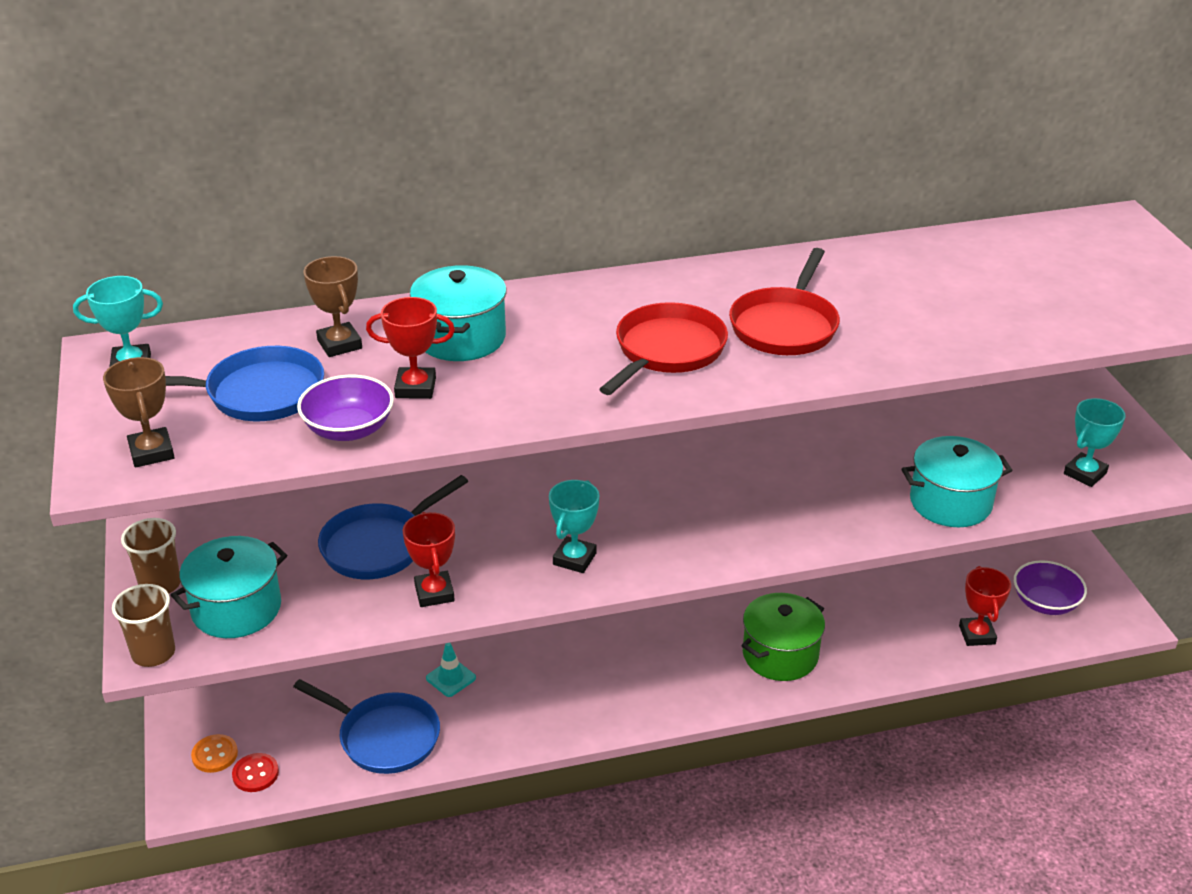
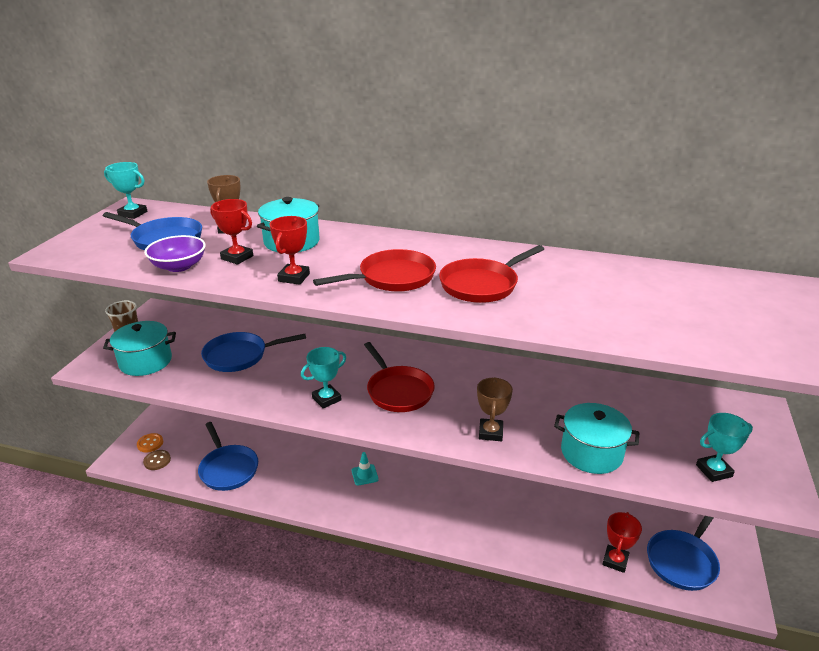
camera: 30 degrees right, 5 degrees down
(151, 452) = (84, 250): brown trophy -> brown trophy (490, 432)
(153, 653) = (90, 368): brown cup -> none
(255, 774) = (157, 461): red button -> brown button
(434, 593) = (238, 389): red trophy -> red trophy (294, 277)
(451, 678) = (286, 452): turquoise traffic cone -> turquoise traffic cone (364, 475)
(658, 512) = (398, 391): none -> red pan
(780, 655) = (473, 517): green pot -> none
(1045, 603) = (682, 560): purple bowl -> blue pan

